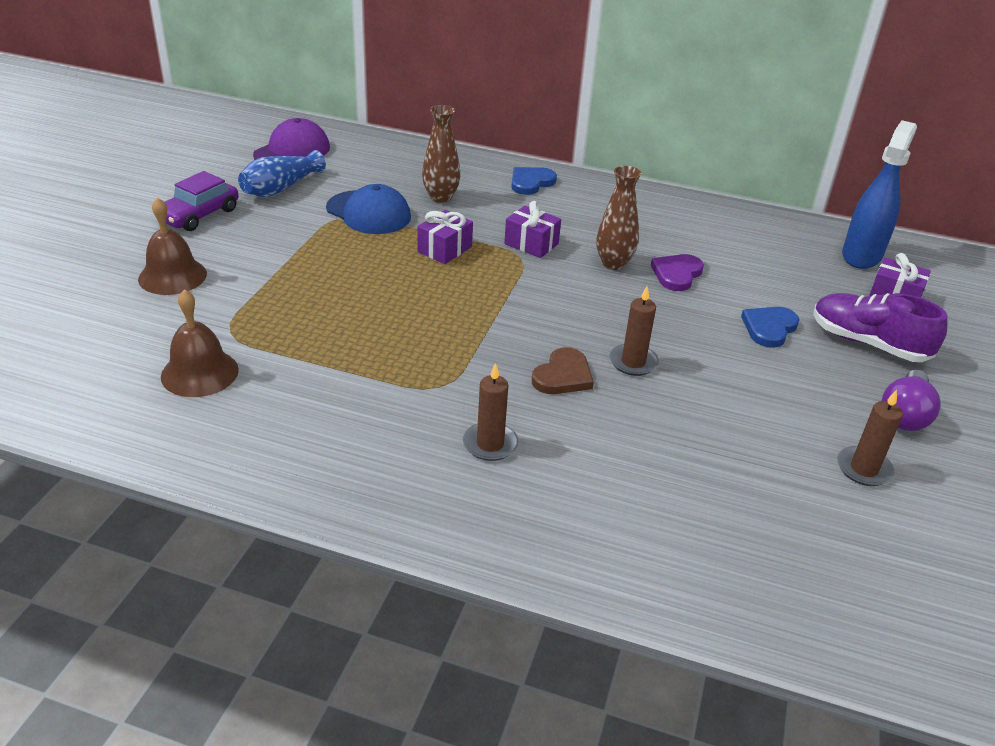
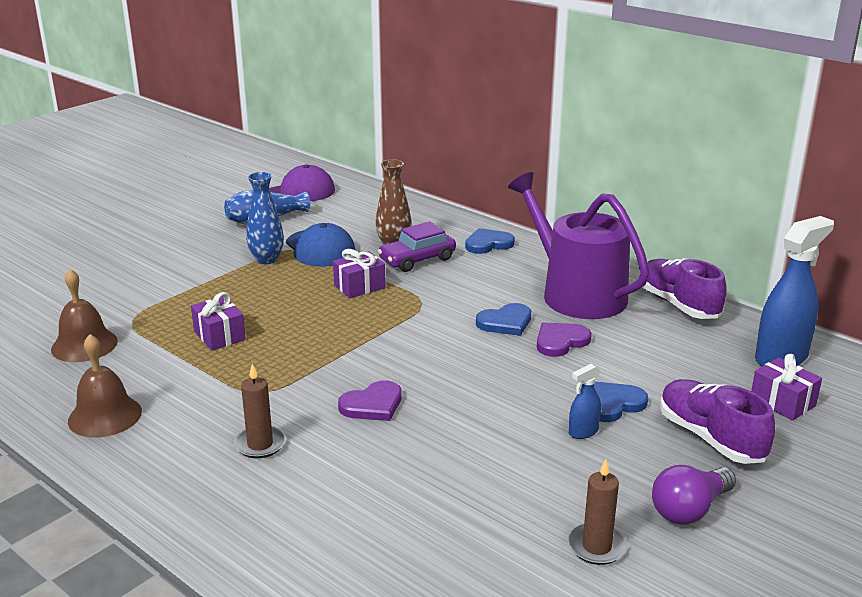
camera: 25 degrees right, 10 degrees down
(172, 276) = (125, 272): brown bell -> brown bell (105, 416)
(199, 215) = (183, 231): purple car -> purple car (417, 259)
(322, 234) = (267, 259): none -> blue vase
(531, 244) = (442, 294): purple gift -> purple gift (219, 336)
(563, 375) = (372, 405): brown heart -> purple heart
(613, 263) = (505, 322): brown vase -> blue heart
(633, 362) = (448, 407): brown candle -> none
(651, 222) = (576, 293): none -> purple watering can
(744, 219) = (678, 304): none -> purple shoe
(766, 361) = (583, 432): none -> blue spray bottle

